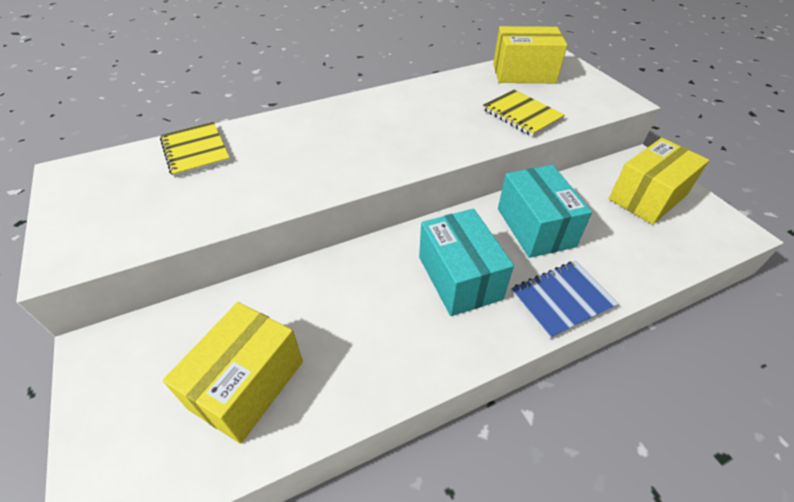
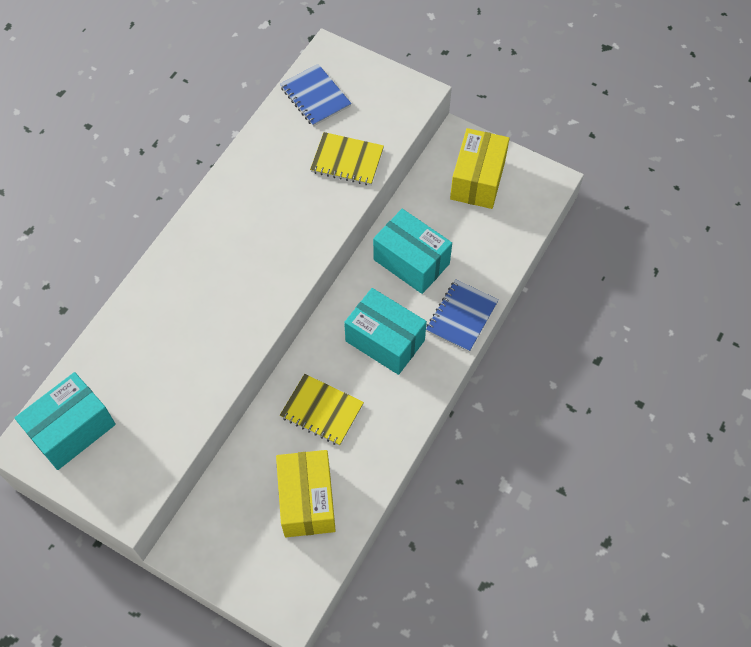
camera: 35 degrees left, 15 degrees up
(110, 179) = (72, 429): none -> turquoise box
(196, 151) = (110, 361): yellow notebook -> yellow notebook (322, 411)
(523, 73) = (315, 97): yellow box -> blue notebook

